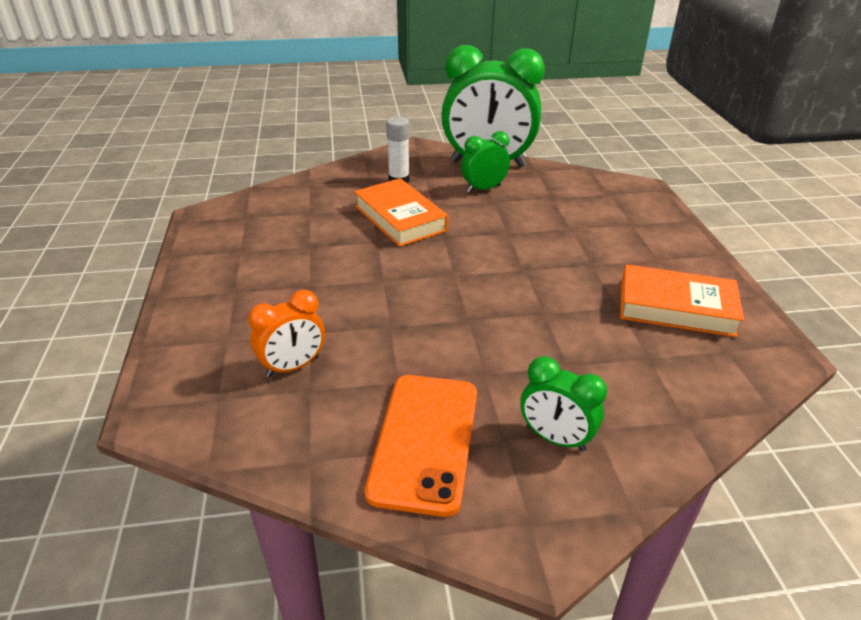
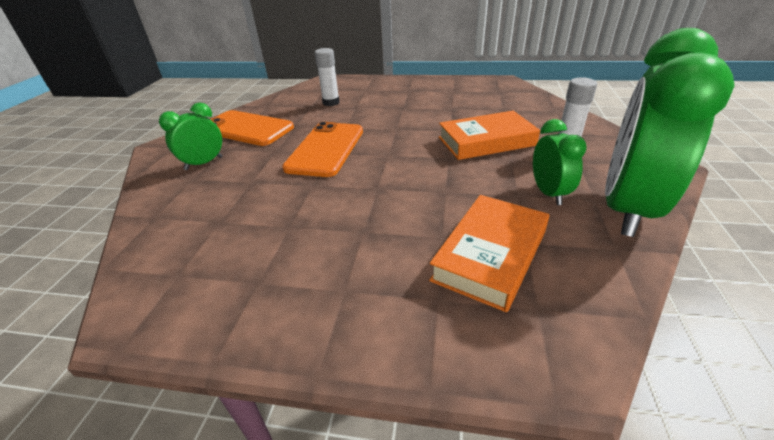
camera: 110 degrees right, 0 degrees up
(293, 366) = (331, 103): orange clock -> white glue stick
(461, 325) = (326, 149): none -> orange phone
(676, 307) = (256, 265): orange book -> orange book (490, 255)

